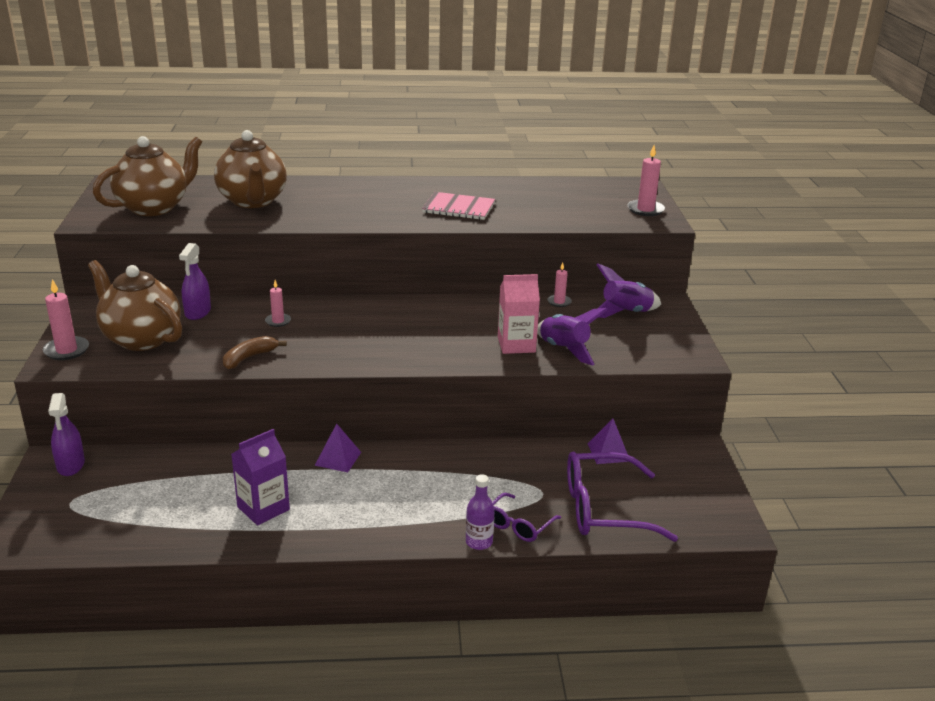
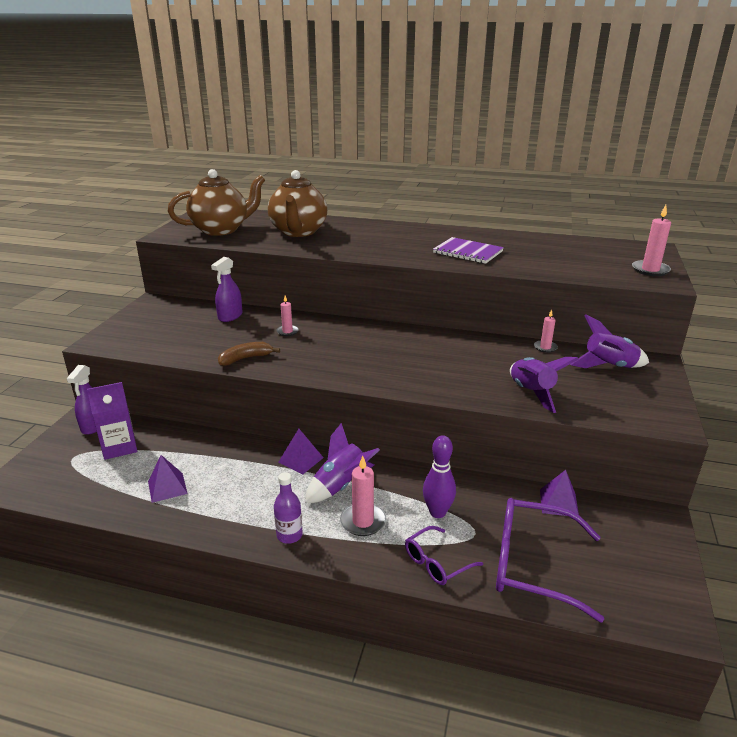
camera: 20 degrees right, 0 degrees up
(66, 350) = (115, 332): pink candle -> pink candle (363, 521)
(141, 339) = (174, 331): brown teapot -> none
(206, 512) = (167, 487): none -> purple pyramid
(263, 508) = (214, 494): purple carton -> purple carton (119, 447)
(393, 476) = (341, 486): none -> purple rocket
(458, 208) = (468, 252): pink notebook -> purple notebook
(479, 542) = (389, 572): purple bottle -> purple bottle (289, 535)
(500, 482) = (437, 512): none -> purple bowling pin
(516, 345) = (486, 381): pink carton -> none

